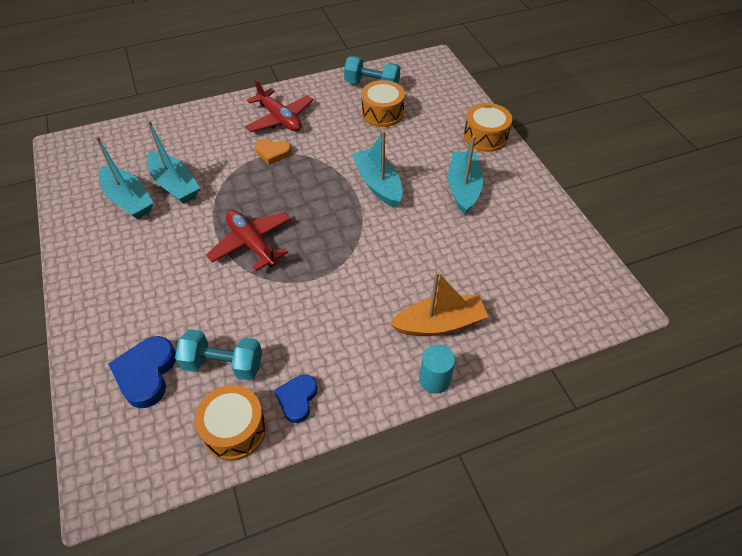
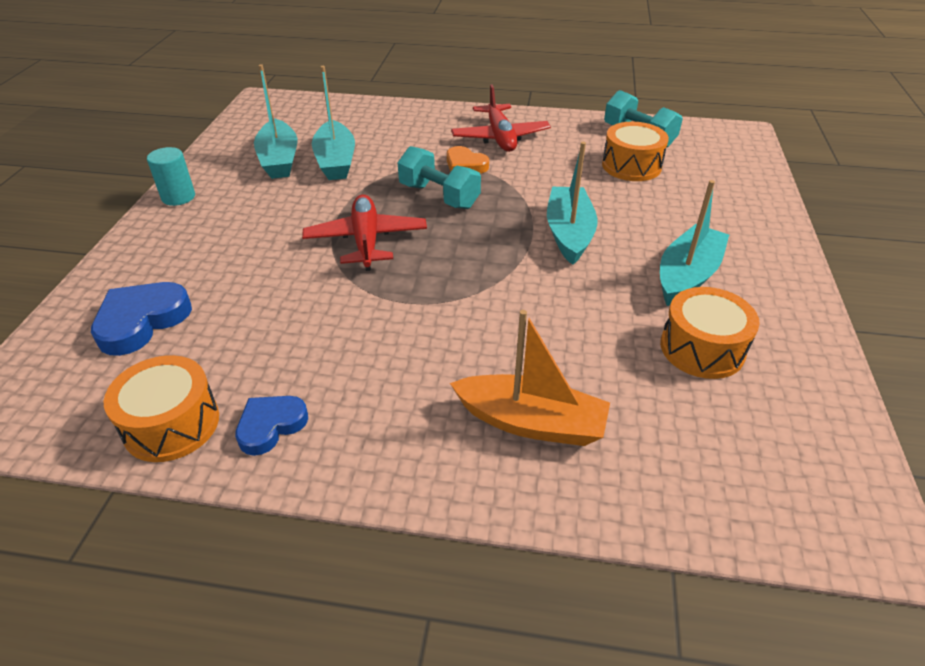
camera: 30 degrees right, 10 degrees down
(223, 364) = (225, 348): turquoise dumbbell -> turquoise dumbbell (439, 196)
(434, 380) = (468, 491): turquoise cylinder -> turquoise cylinder (178, 197)
(485, 137) = (762, 230): orange drum -> orange drum (702, 348)

